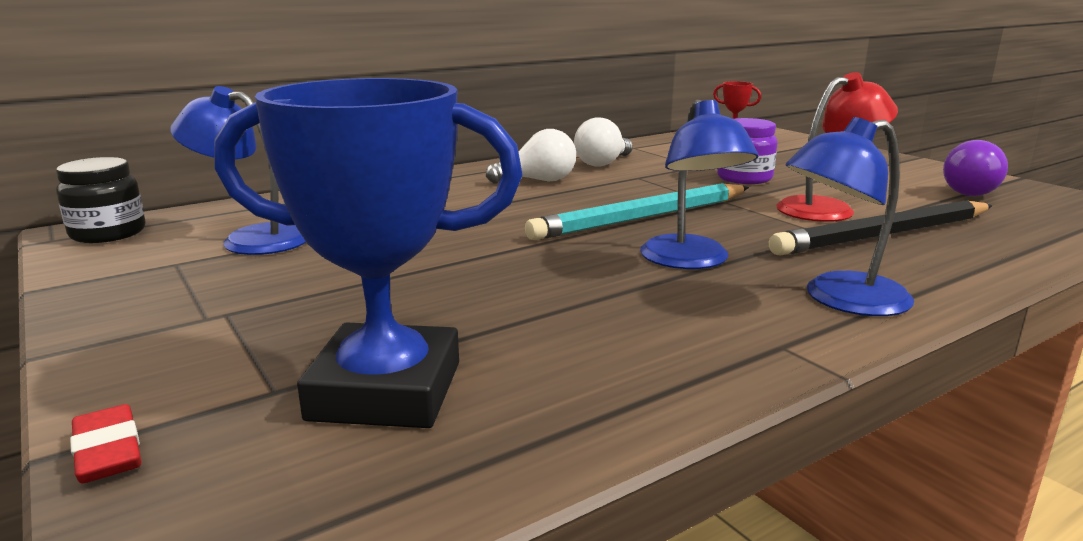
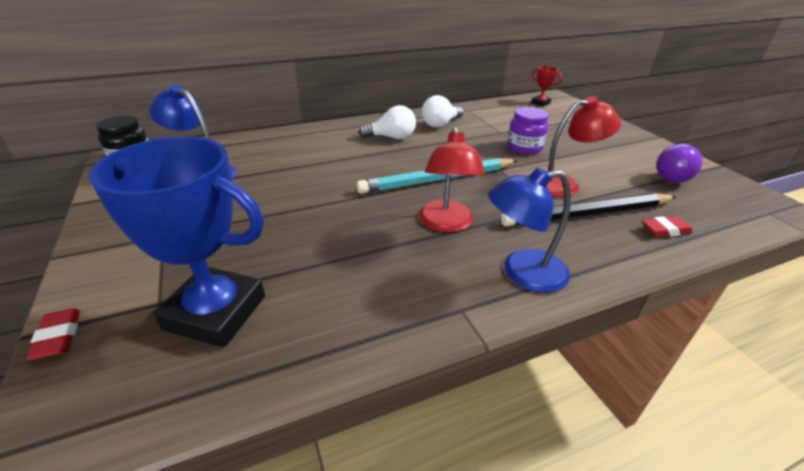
camera: 10 degrees right, 15 degrees up
(690, 261) = (446, 224): blue lamp -> red lamp
(1000, 241) = (665, 230): none -> red eraser

